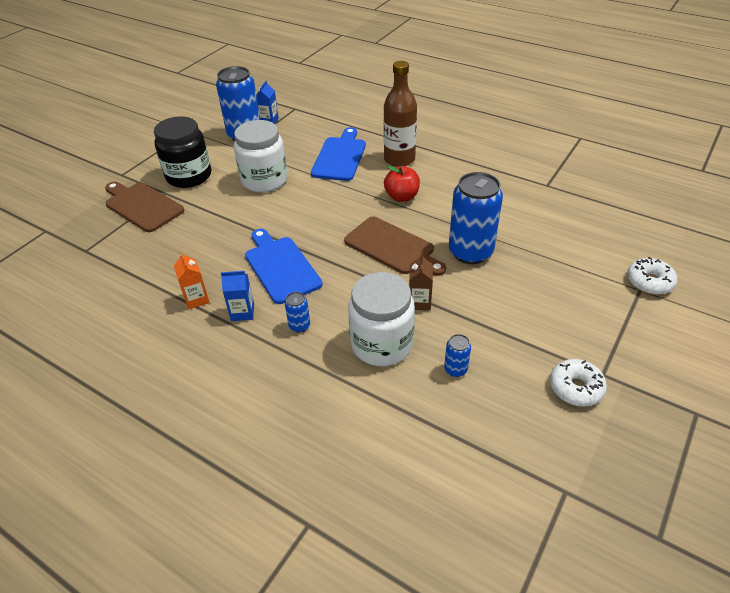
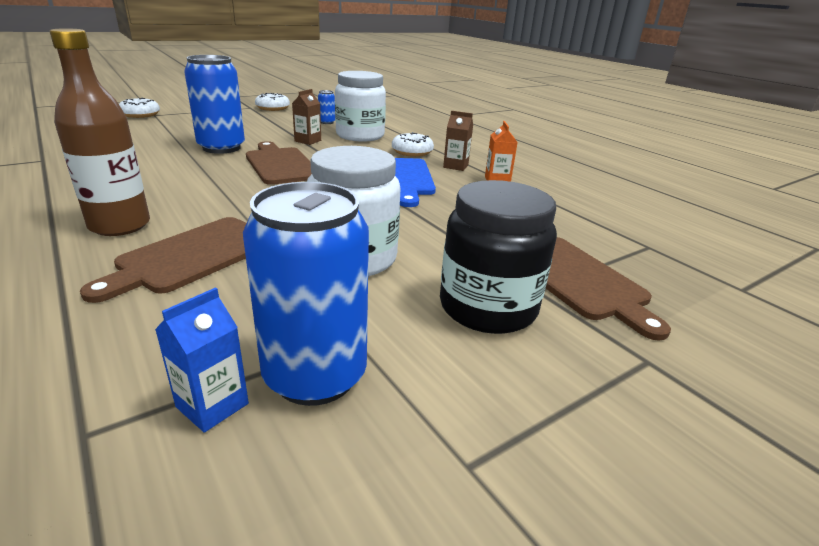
camera: 160 degrees left, 15 degrees down
(242, 312) = (455, 166): blue carton -> brown carton
(299, 326) = (412, 152): blue can -> white donut
(340, 157) = (193, 256): blue cutting board -> brown cutting board
(401, 197) = (202, 191): red apple -> none

